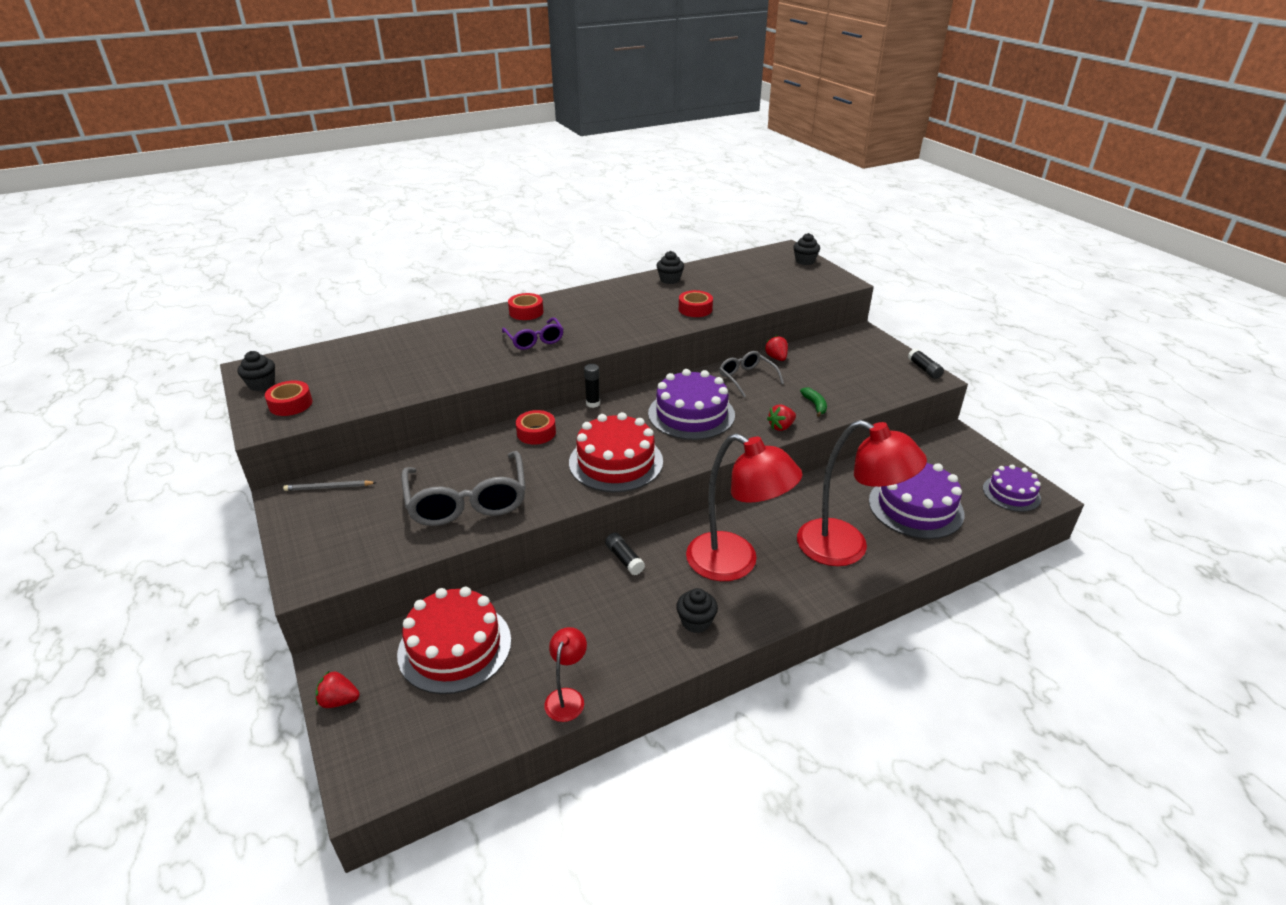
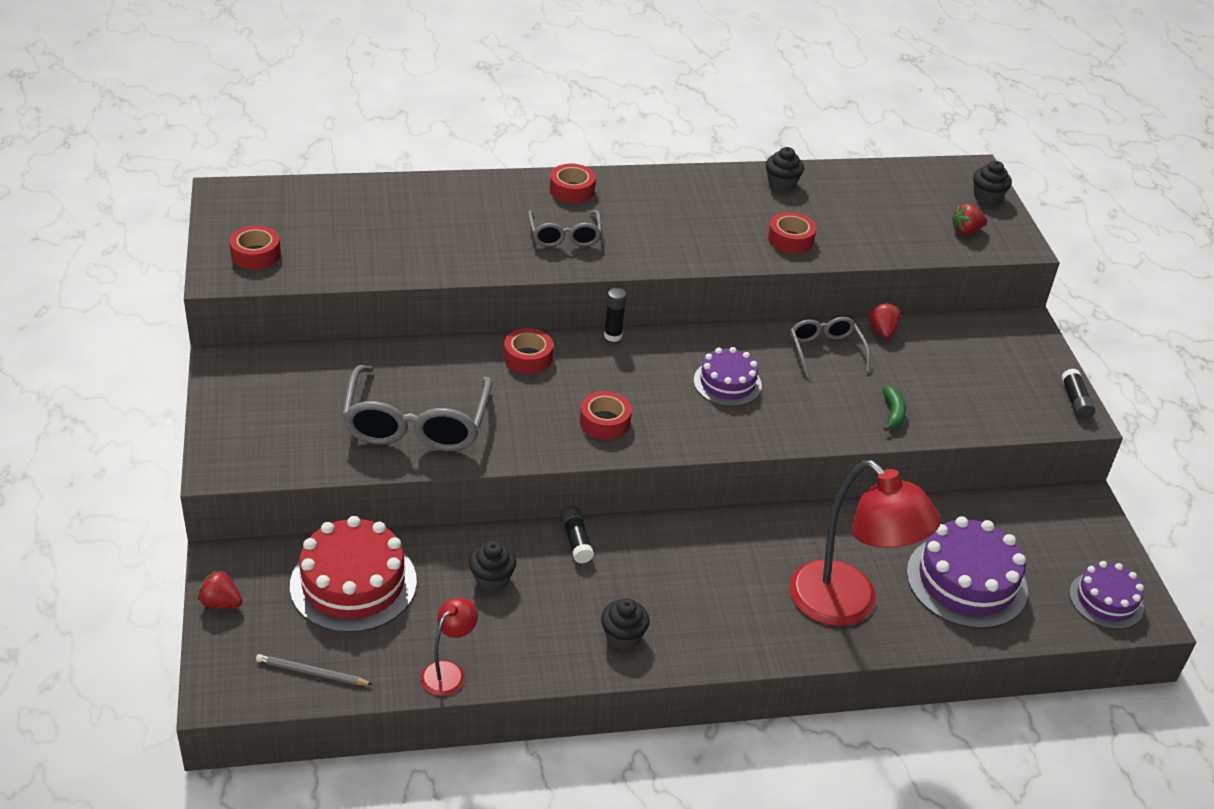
camera: 15 degrees right, 5 degrees up
(261, 384) = (231, 219): black cupcake -> black cupcake (492, 579)
(328, 487) = (272, 364): grey pencil -> grey pencil (311, 672)
(534, 340) = (564, 236): purple glasses -> grey glasses
(616, 462) = (604, 422): red cake -> red tape
(691, 414) = (727, 383): purple cake -> purple cake, size x0.61
(735, 563) = (702, 584): red lamp -> none
(781, 427) = (831, 431): red strawberry -> red strawberry (966, 230)

